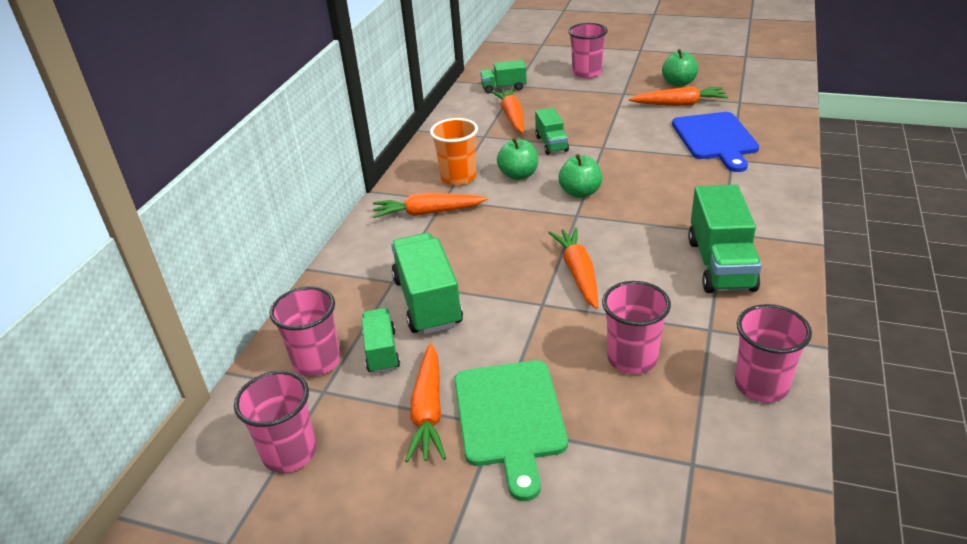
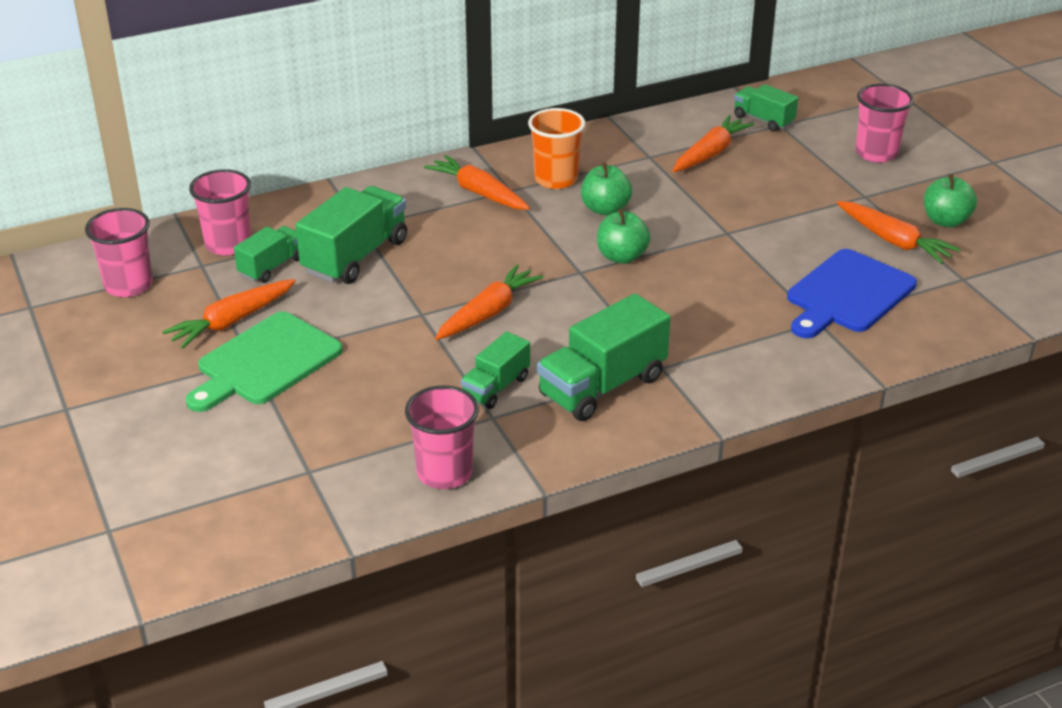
camera: 45 degrees right, 0 degrees up
(551, 144) = (690, 200): green truck -> green truck (496, 387)
(632, 358) = (402, 391): pink cup -> none

